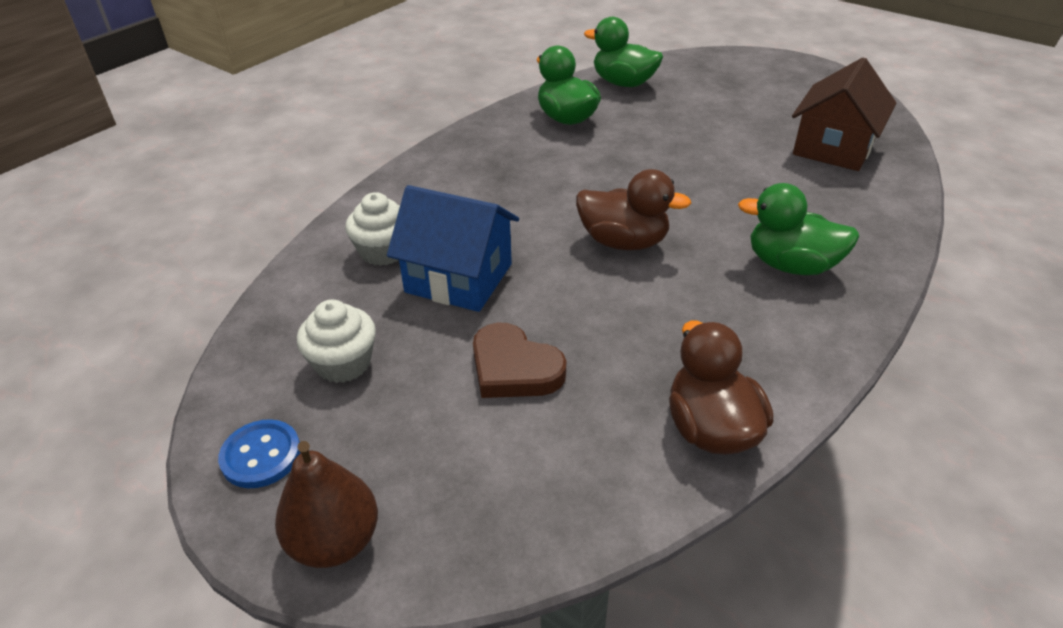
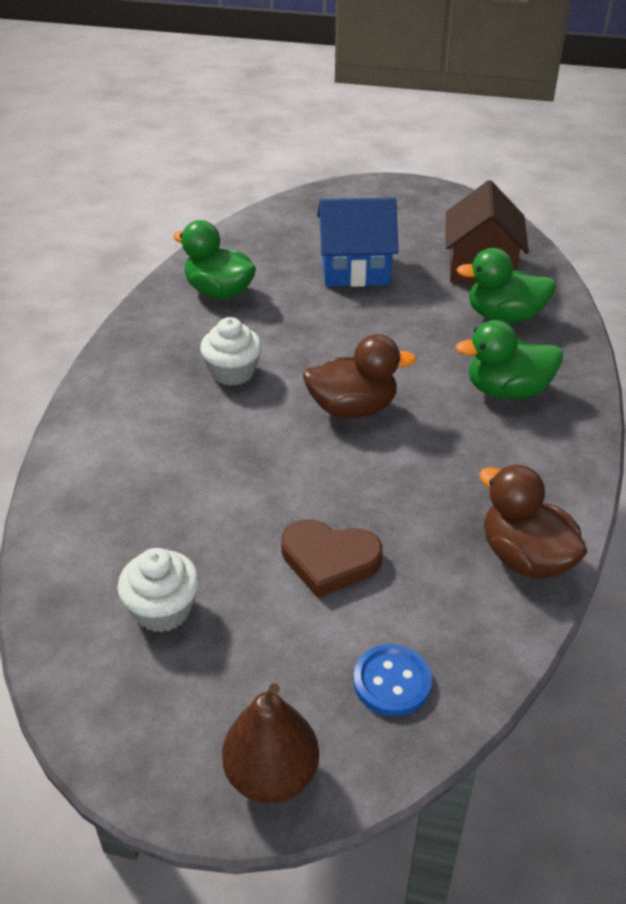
camera: 25 degrees left, 0 degrees up
(261, 455) = (144, 726): blue button -> blue button (392, 682)
(383, 251) = (124, 484): white cupcake -> white cupcake (232, 372)
(459, 278) = (220, 489): blue house -> blue house (355, 269)
(623, 83) = (252, 240): green duck -> green duck (504, 316)

